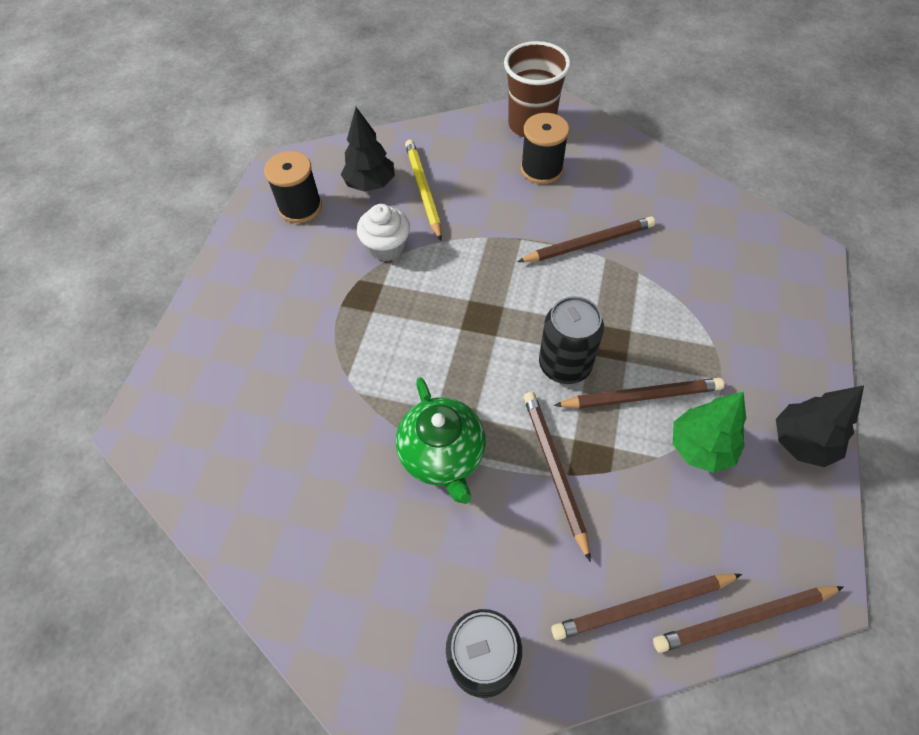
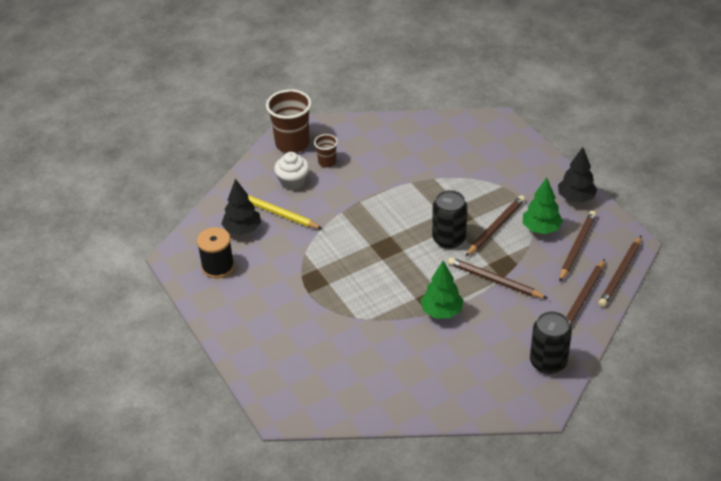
camera: 45 degrees left, 15 degrees down
(386, 247) = (295, 251): white cupcake -> white cupcake (293, 181)
(443, 455) = (441, 312): green teapot -> green tree
(541, 169) = (327, 162): black spool -> brown cup
(588, 243) = (395, 181): brown pencil -> brown pencil (577, 247)

